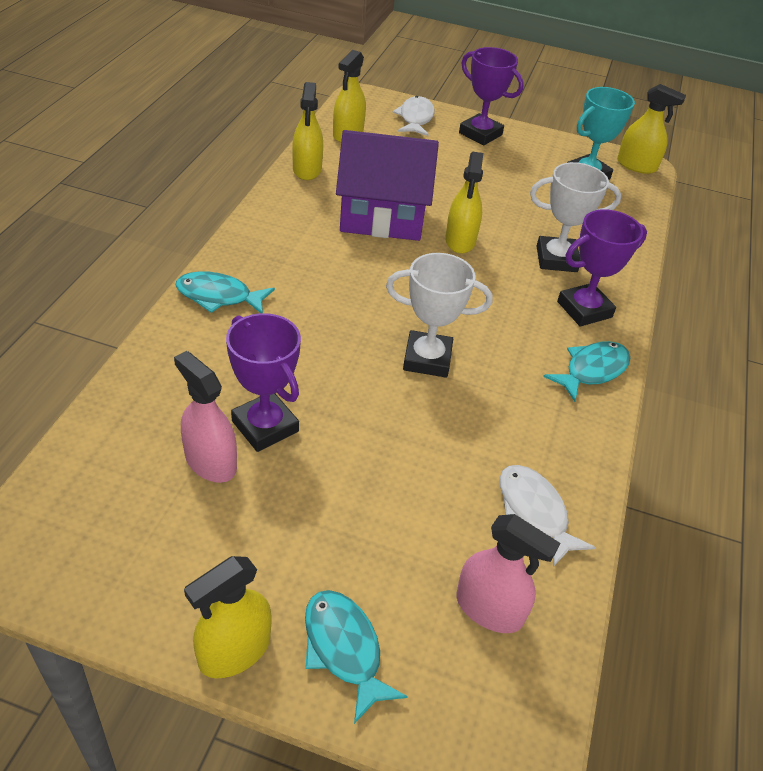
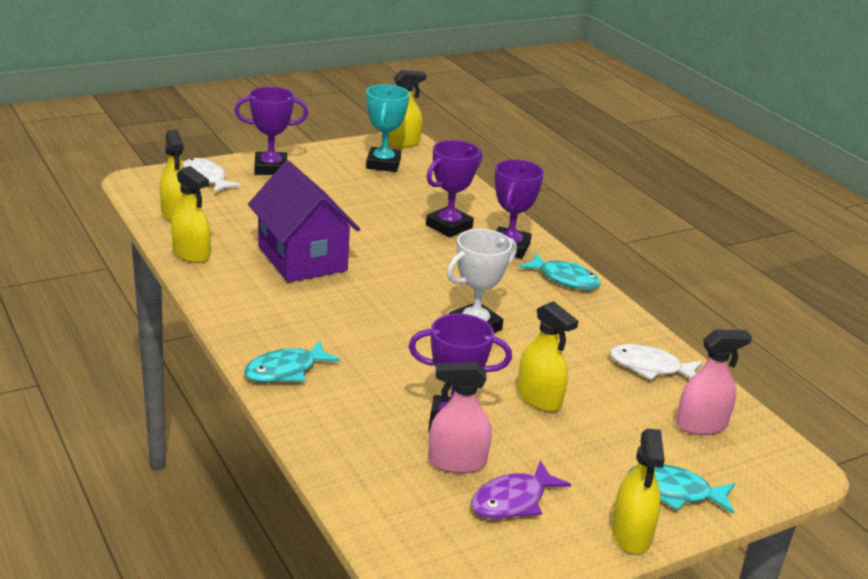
camera: 45 degrees left, 15 degrees down
(194, 531) = (513, 501): none -> purple fish
(382, 217) = (302, 258): purple house -> purple house turned 75 degrees counterclockwise
(460, 240) = (376, 246): yellow spray bottle -> yellow spray bottle (539, 398)
(556, 259) = (449, 226): white trophy -> purple trophy
(592, 370) = (565, 279): turquoise fish -> turquoise fish turned 120 degrees clockwise

